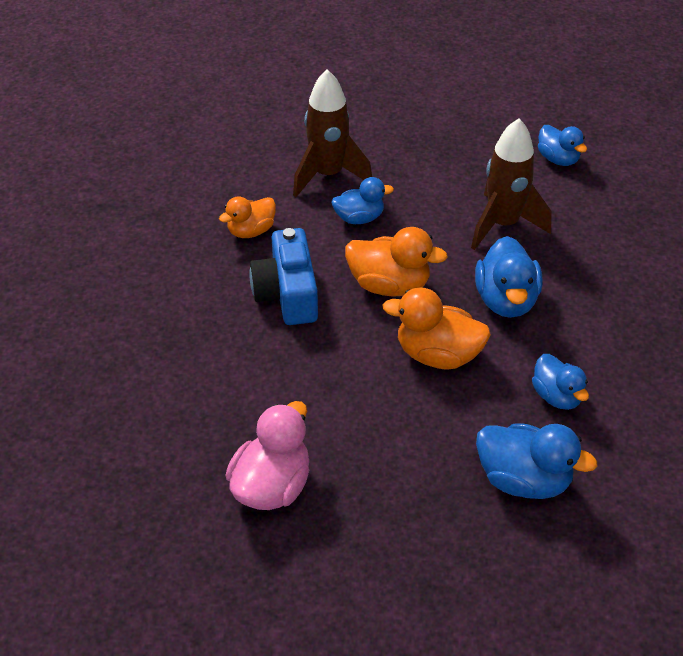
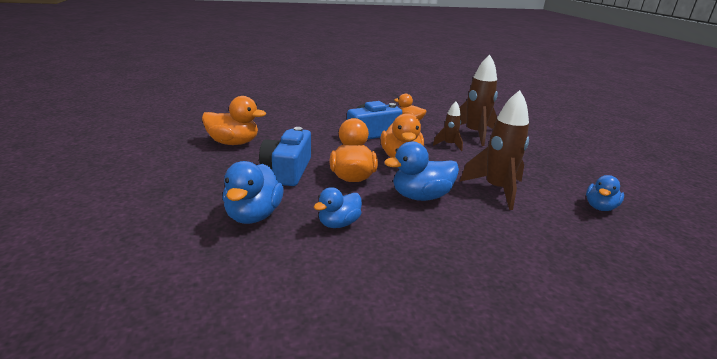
camera: 70 degrees right, 20 degrees down
(272, 486) = (233, 143): pink duck -> orange duck
(359, 218) = (448, 145): blue duck -> brown rocket
(400, 425) = (287, 170): none -> blue camera

